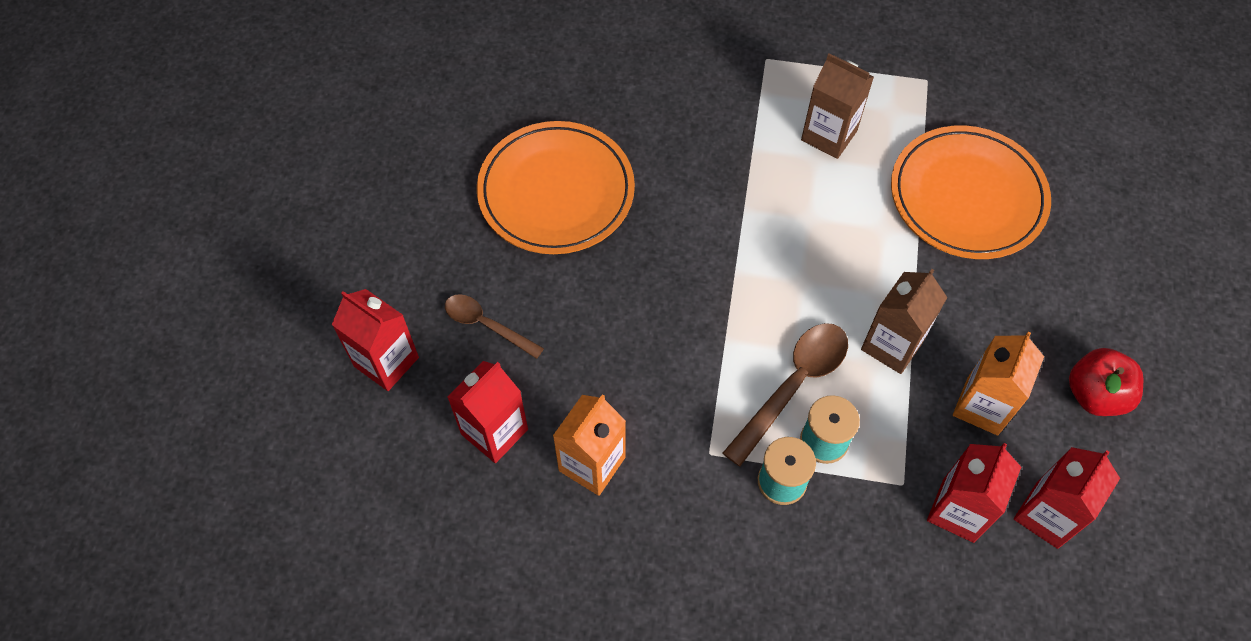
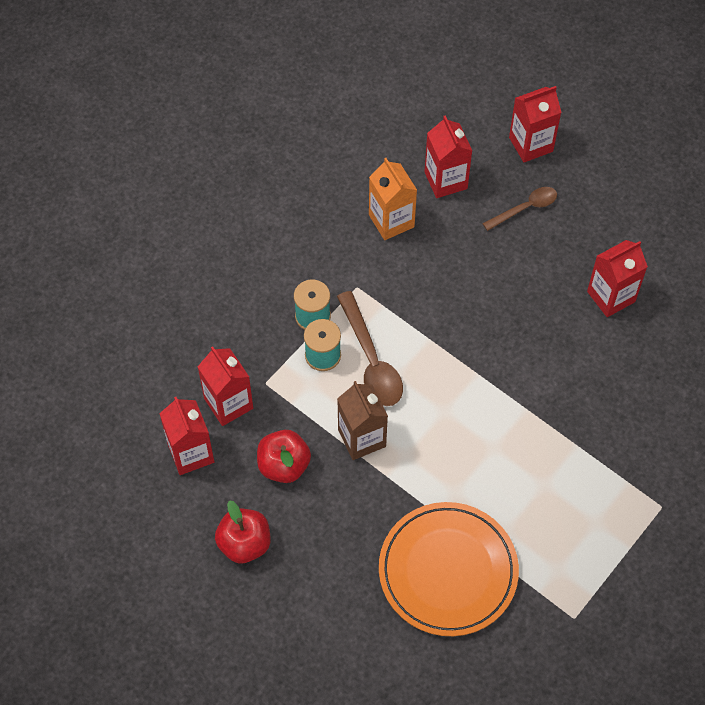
camera: 120 degrees right, 0 degrees up
(556, 192) = (611, 296): orange plate -> red carton
(829, 135) = (560, 507): brown carton -> none
(982, 406) = (284, 465): orange carton -> red apple

